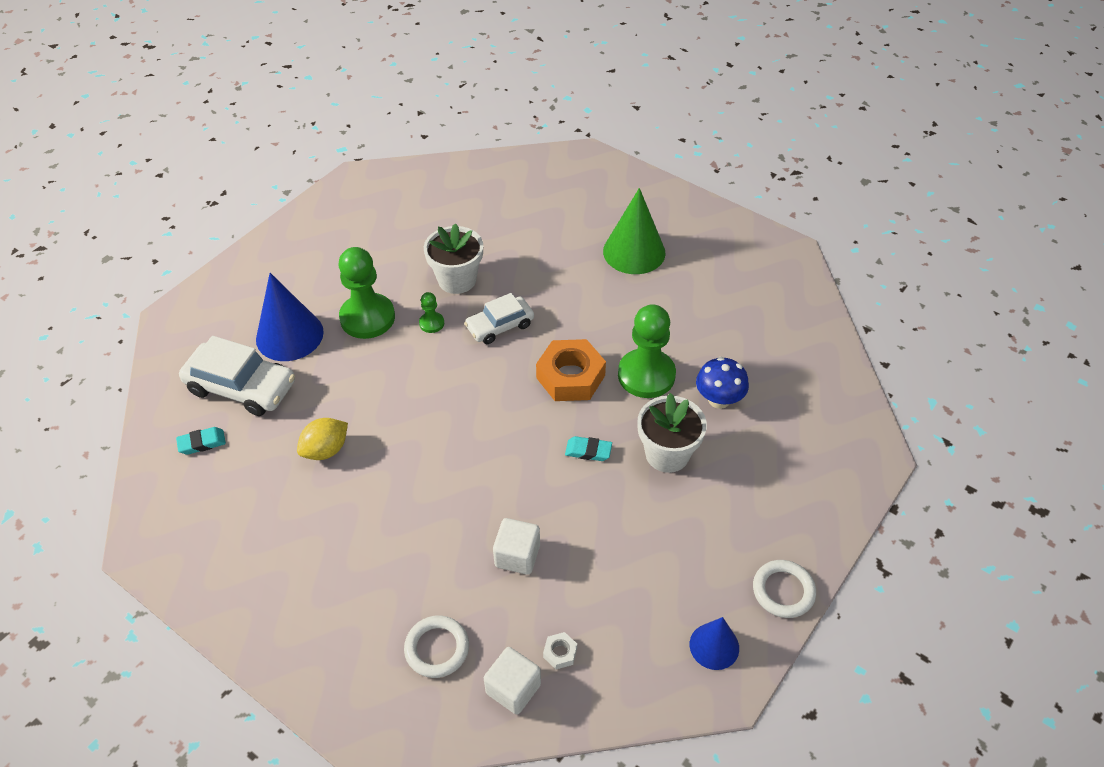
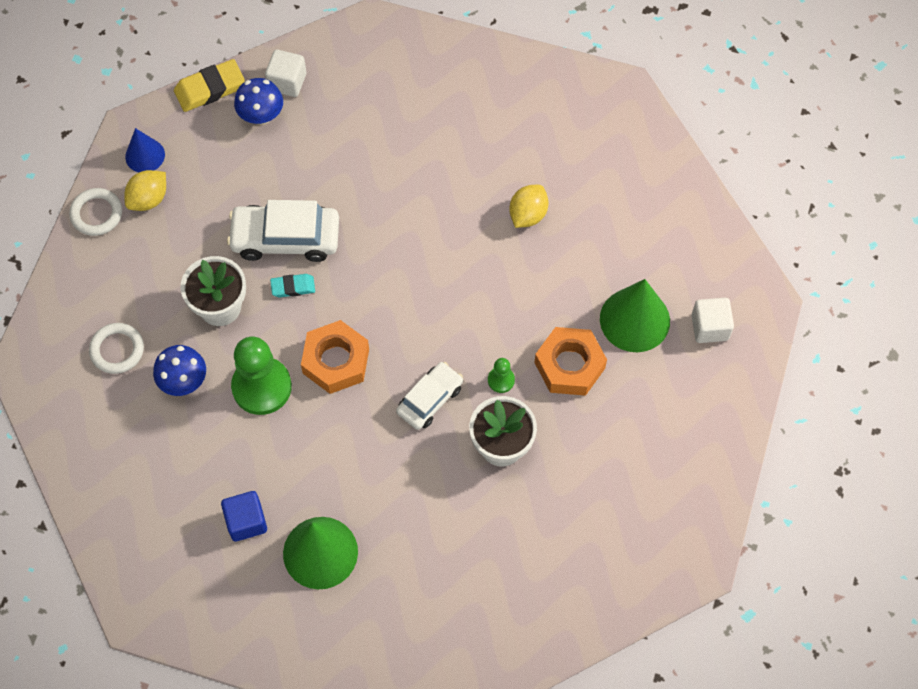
camera: 160 degrees right, 15 degrees up
(202, 443) = (640, 187): turquoise eraser -> none
(241, 387) = (643, 250): white car -> white car (285, 238)
(289, 335) = (634, 320): blue cone -> green cone
(367, 318) = (569, 365): green pawn -> orange nut
(437, 648) = (355, 91): white ring -> white ring (117, 350)
(517, 556) = (321, 176): white cube -> white cube (709, 327)
(560, 653) = (261, 115): white nut -> blue mushroom
(613, 712) = (210, 89): none -> yellow eraser
(688, 285) = (246, 521): none -> blue cube
(719, 589) = (149, 199): none -> yellow lemon

